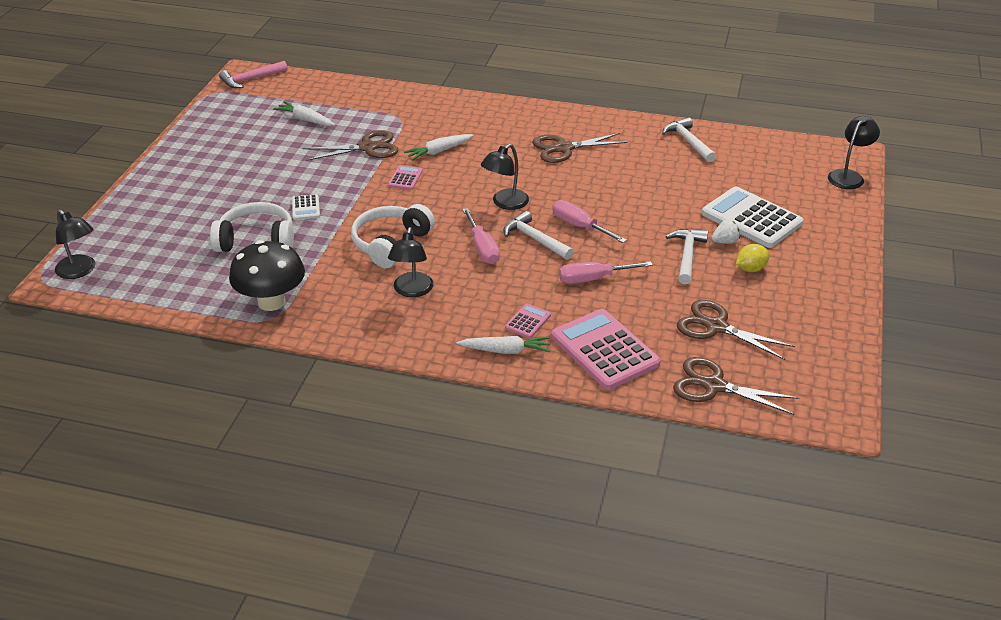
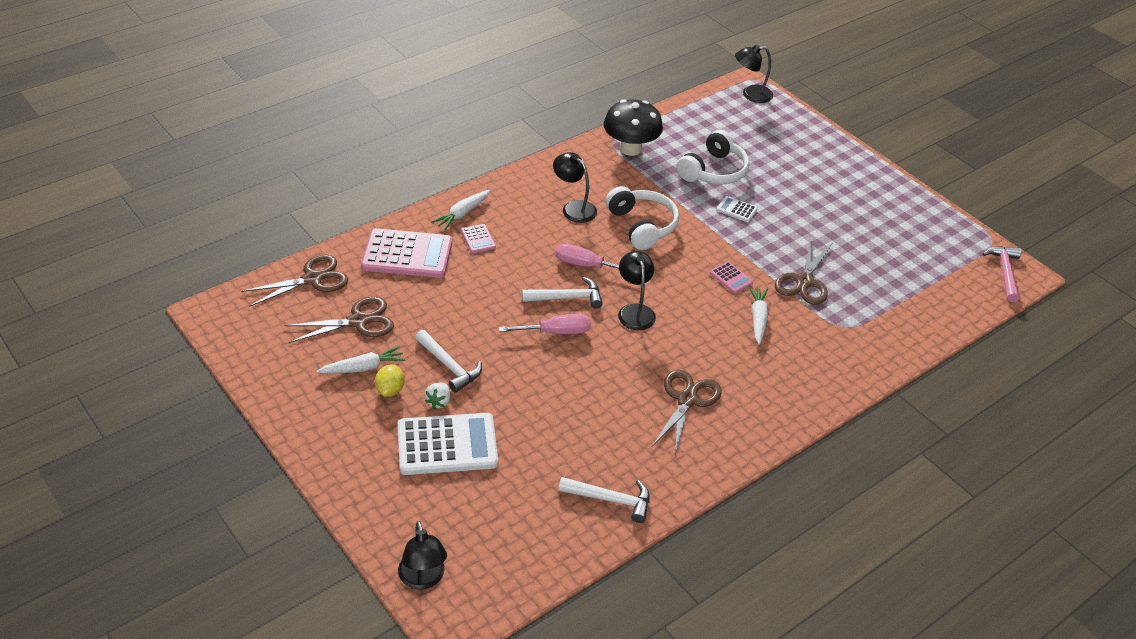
camera: 125 degrees right, 5 degrees up
(305, 120) = (890, 270): white carrot -> white carrot (363, 368)
(593, 279) = (484, 297): pink screwdriver -> none

